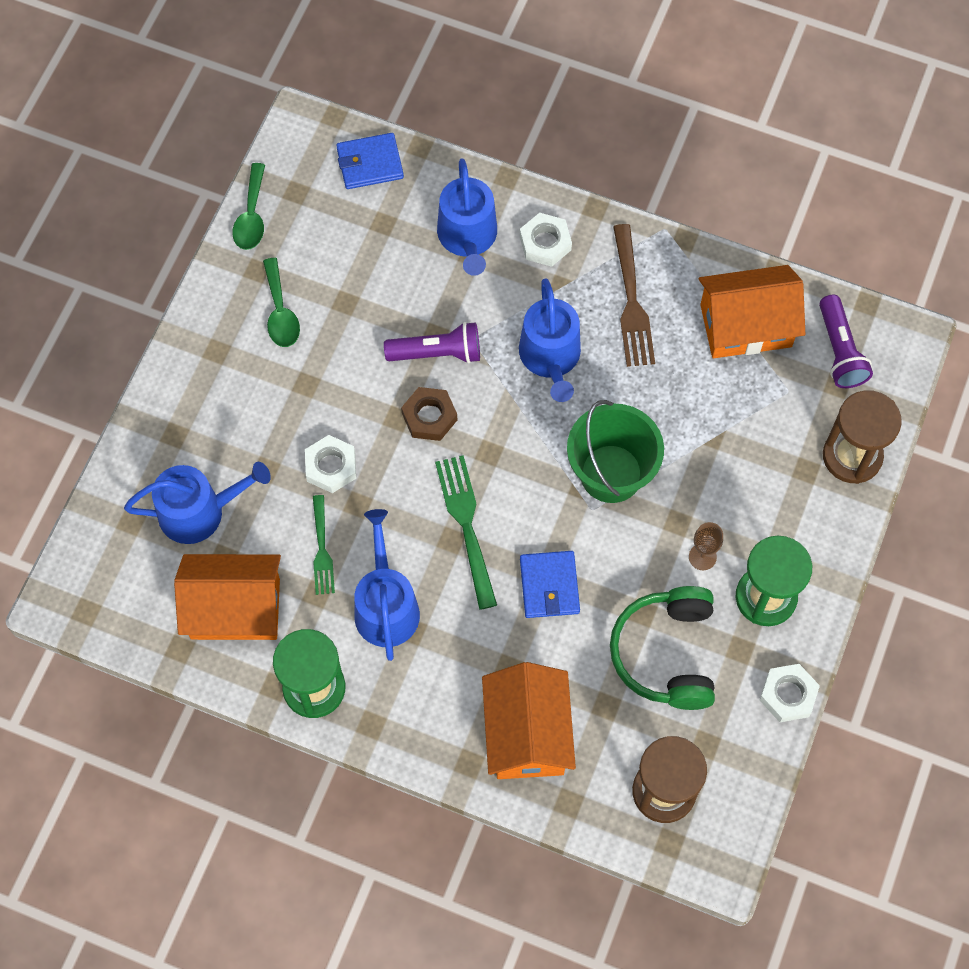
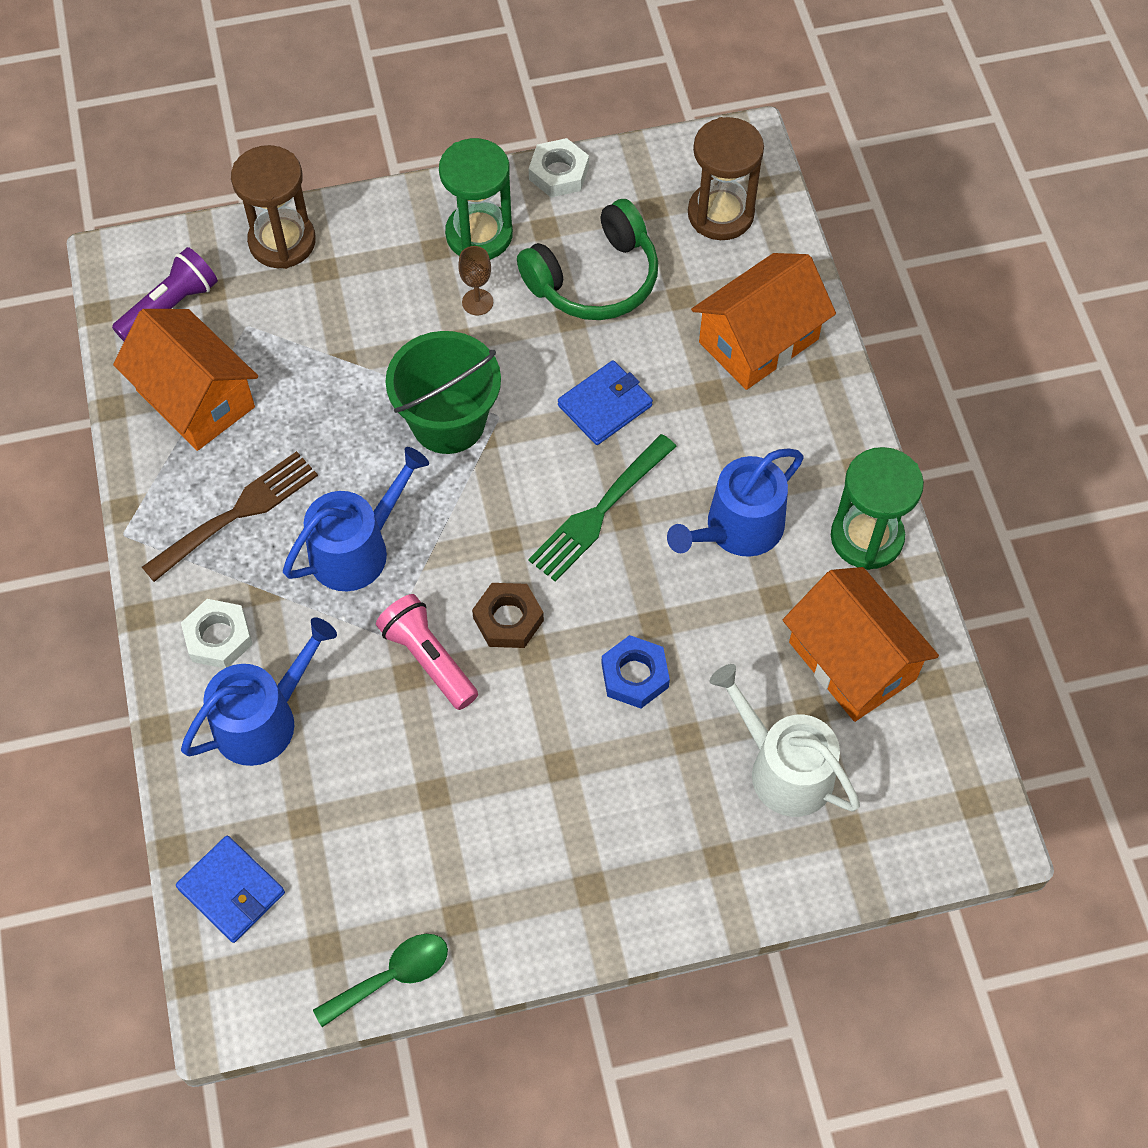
camera: 125 degrees left, 5 degrees down
(199, 512) = (783, 769): blue watering can -> white watering can
(280, 312) = (494, 853): green spoon -> none
(321, 548) = (727, 624): green fork -> none
(331, 467) = (635, 675): white nut -> blue nut
(437, 353) = (428, 659): purple flashlight -> pink flashlight

